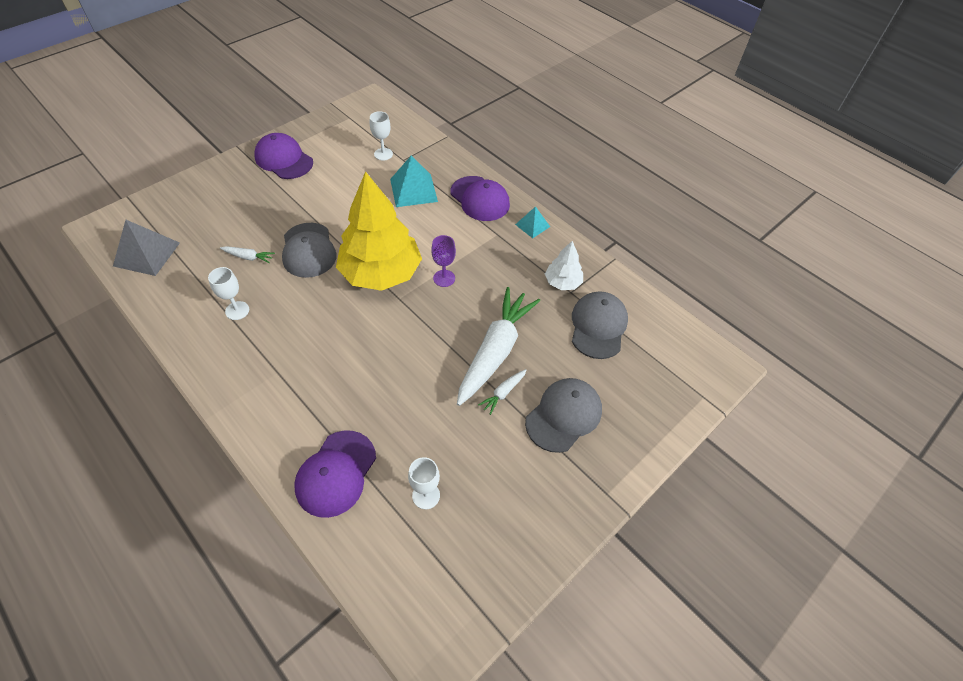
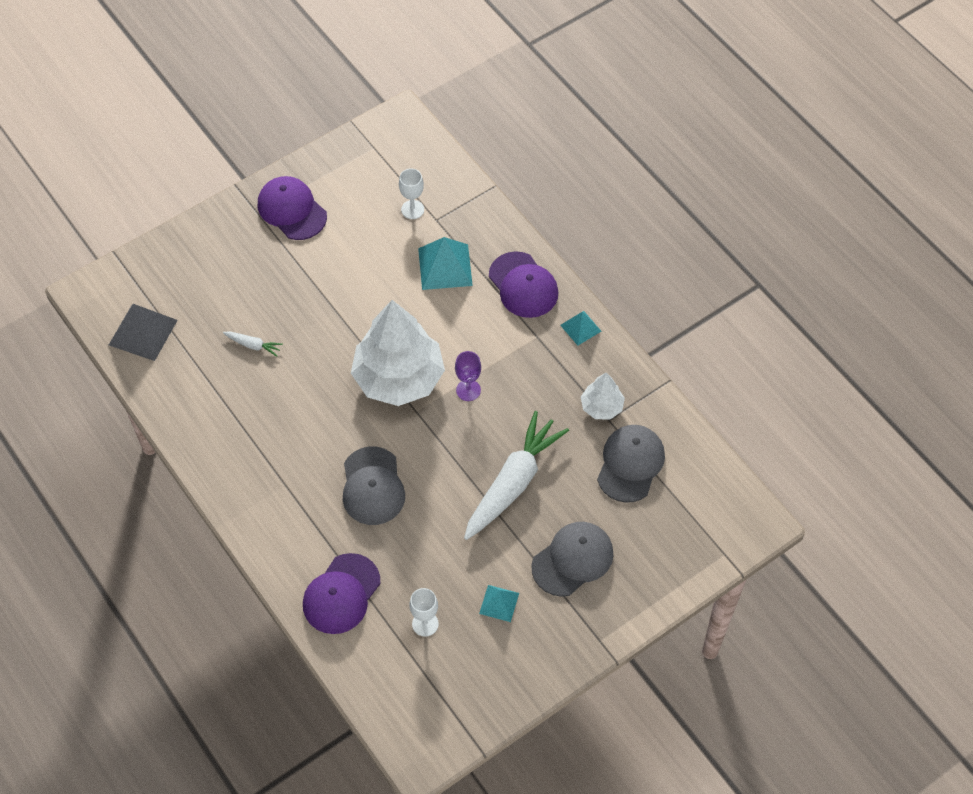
camera: 10 degrees right, 5 degrees up
(237, 310) = (243, 411): white goblet -> none
(308, 250) = (319, 342): grey cap -> grey cap (372, 486)
(381, 273) = (399, 378): yellow tree -> white tree
(499, 466) = (499, 603): none -> turquoise pyramid
(503, 393) = (514, 530): white carrot -> none

